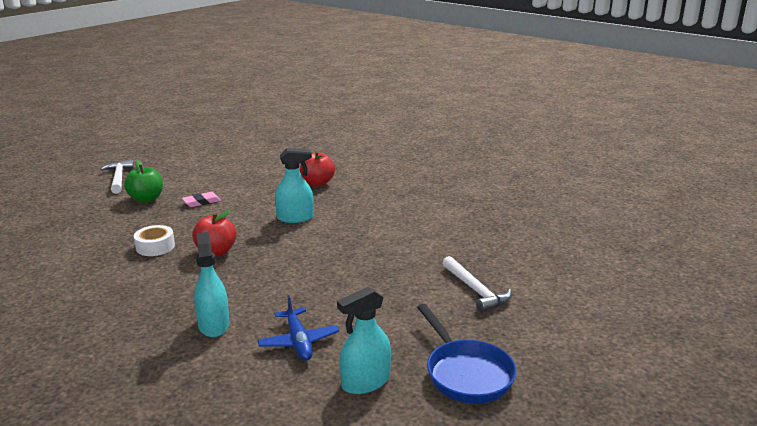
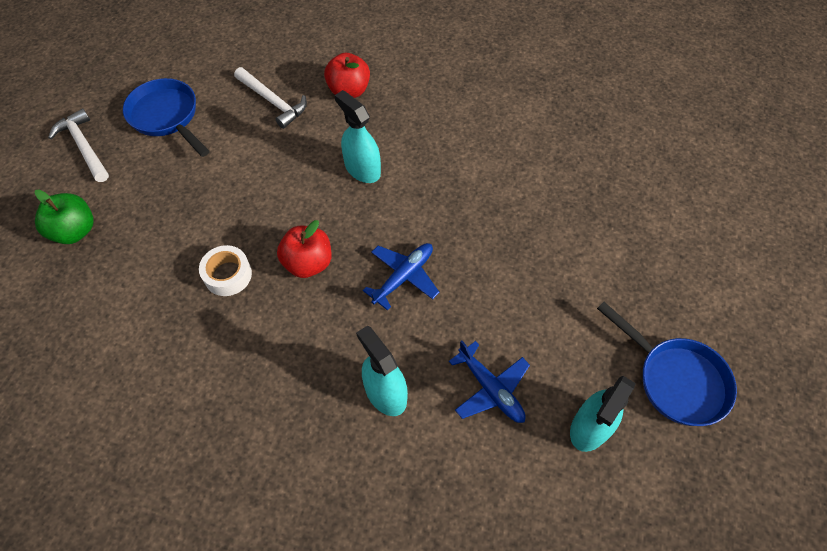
camera: 20 degrees left, 35 degrees up
(146, 199) = (152, 182): green apple -> green apple (75, 231)
(182, 175) = (167, 117): none -> blue pan
(201, 202) = (228, 169): pink eraser -> none
(280, 272) = (403, 277): none -> blue plane
(295, 218) = (362, 169): turquoise spray bottle -> turquoise spray bottle turned 105 degrees counterclockwise
(475, 290) = (623, 244): white hammer -> white hammer (273, 102)

